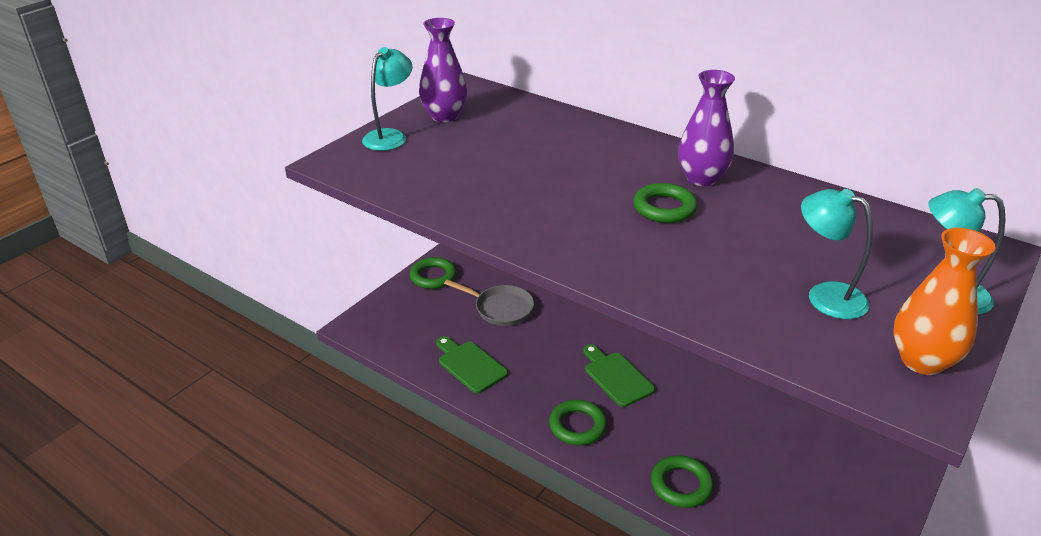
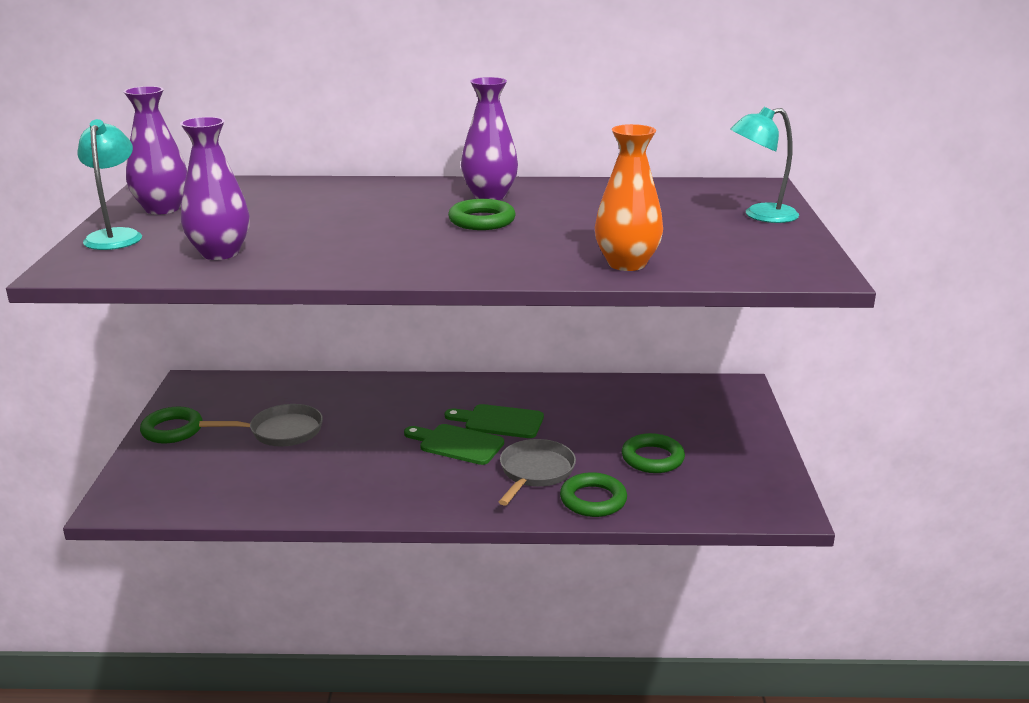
camera: 35 degrees left, 10 degrees down
(437, 178) = (220, 253): none -> purple vase
(470, 365) = (293, 489): green cutting board -> green cutting board (499, 421)
(577, 426) = (456, 495): green ring -> green ring (652, 458)
(656, 434) = (535, 472): none -> grey pan
(825, 295) = (680, 238): turquoise lamp -> none
(922, 361) = (790, 253): orange vase -> orange vase (626, 264)

